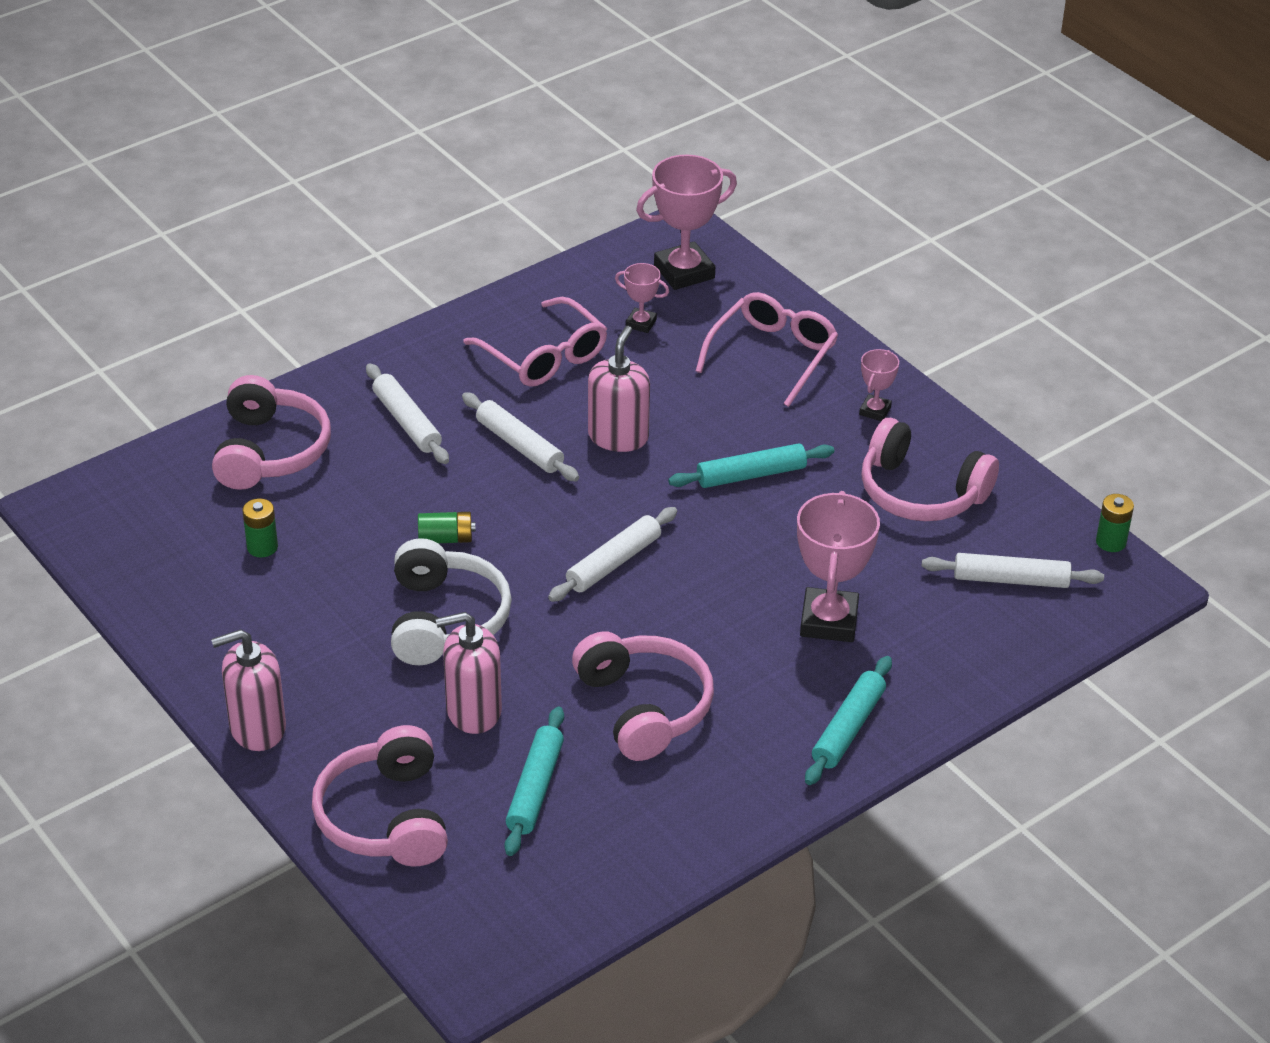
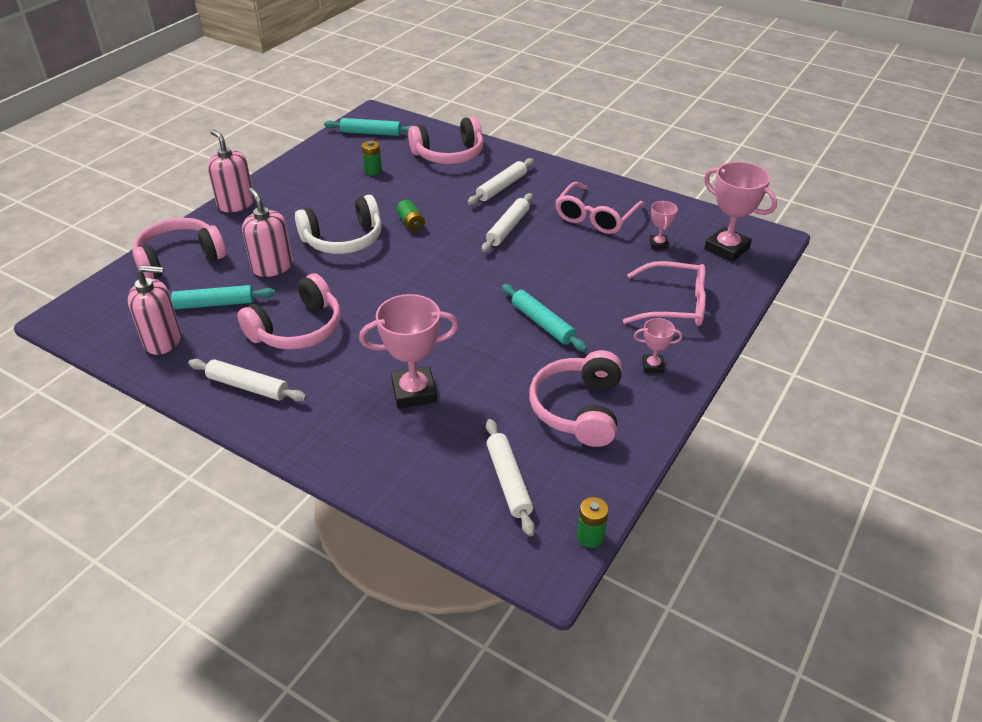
camera: 70 degrees right, 0 degrees up
(613, 563) = (423, 287): white rolling pin -> white rolling pin (248, 386)
(618, 437) = (541, 261): pink soap dispenser -> pink soap dispenser (163, 340)
(848, 728) = (309, 425): turquoise rolling pin -> turquoise rolling pin (371, 133)

